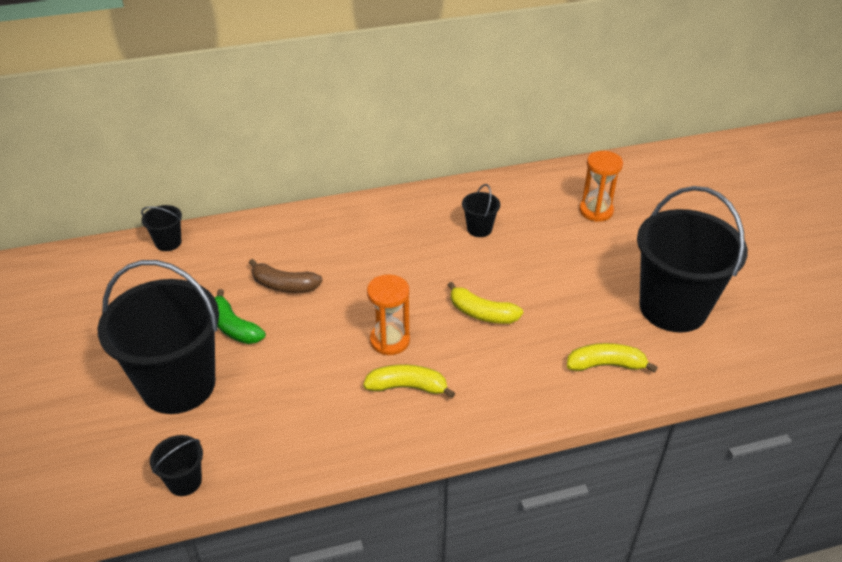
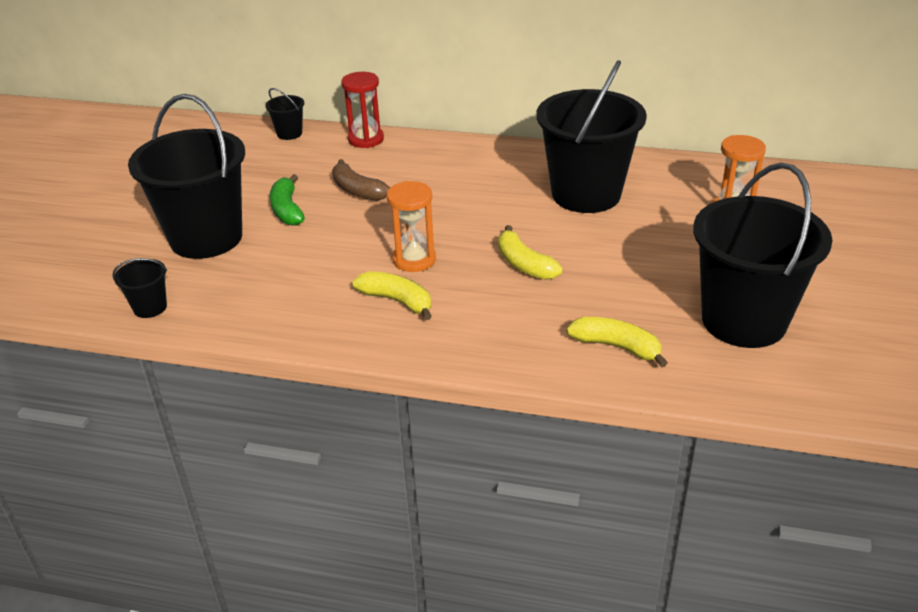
camera: 30 degrees right, 5 degrees down
(248, 228) = (366, 139): none -> red hourglass
(479, 229) = (586, 194): black bucket -> black bucket, size x2.41

